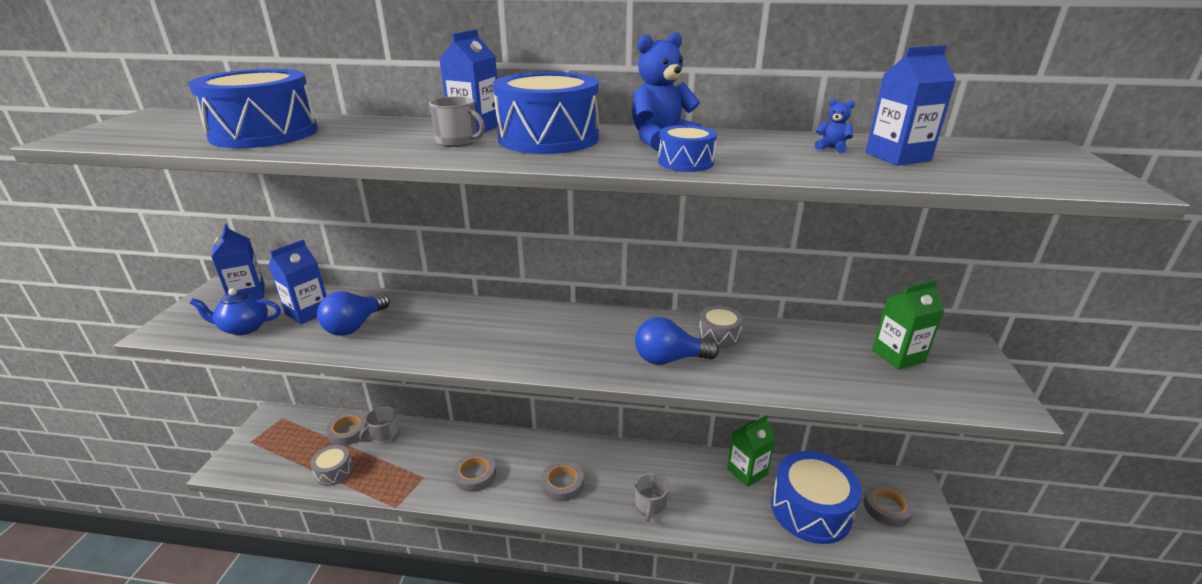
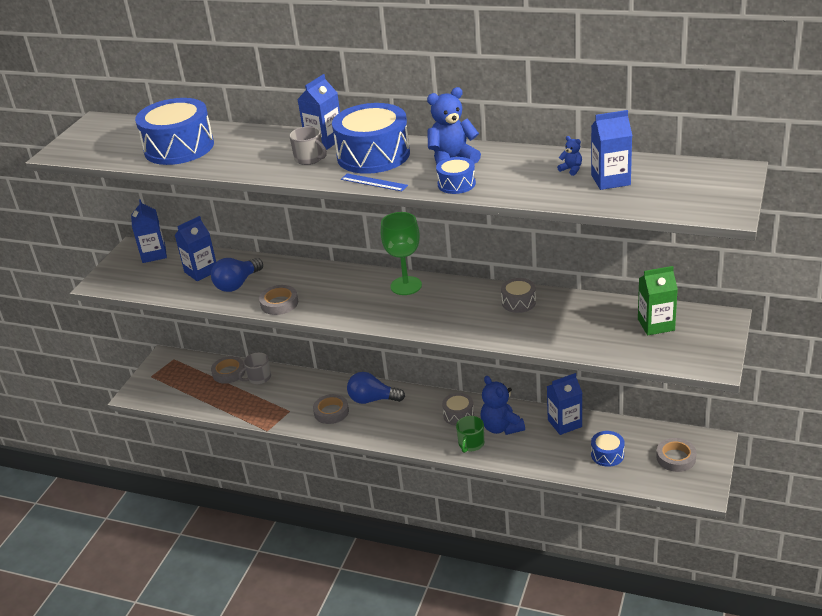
camera: 15 degrees right, 5 degrees up
(244, 328) = (157, 283): blue teapot -> none
(334, 471) = (219, 402): grey drum -> grey drum (458, 415)
(561, 162) = (374, 182): none -> blue ruler
(562, 484) = (402, 423): grey tape -> grey tape (279, 303)
(573, 321) = (406, 286): none -> green goblet
(650, 507) = (471, 444): grey mug -> green mug
(669, 359) = (470, 320): blue light bulb -> blue light bulb (372, 399)
(678, 482) = (501, 427): none -> blue teddy bear
(747, 471) = (564, 423): green carton -> blue carton
(810, 509) = (607, 455): blue drum -> blue drum, size x0.49

